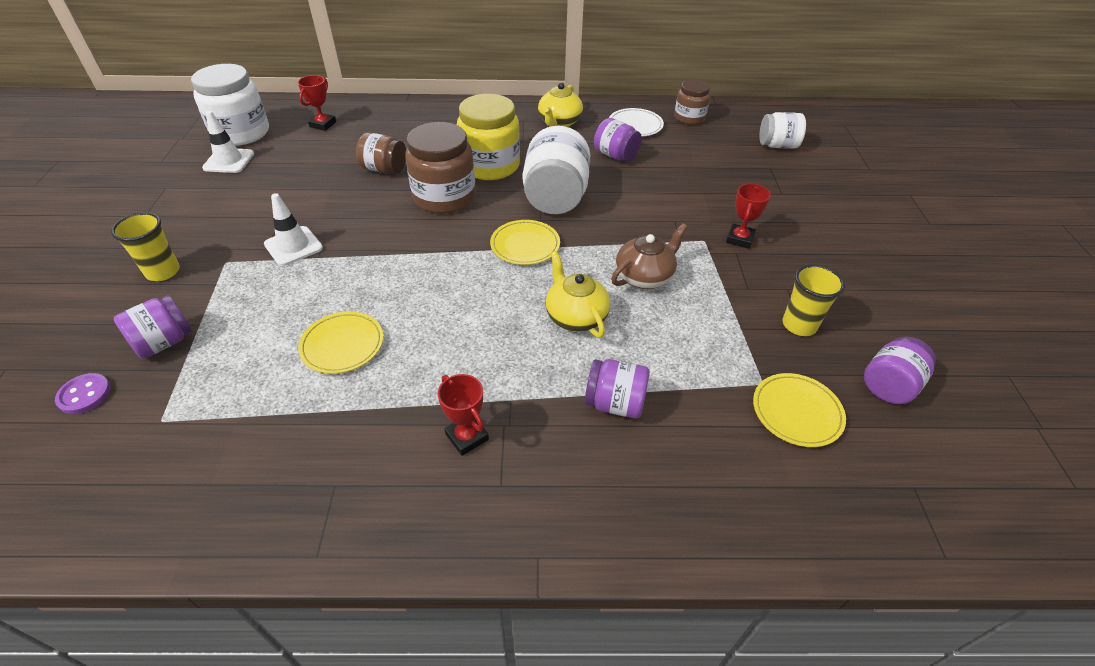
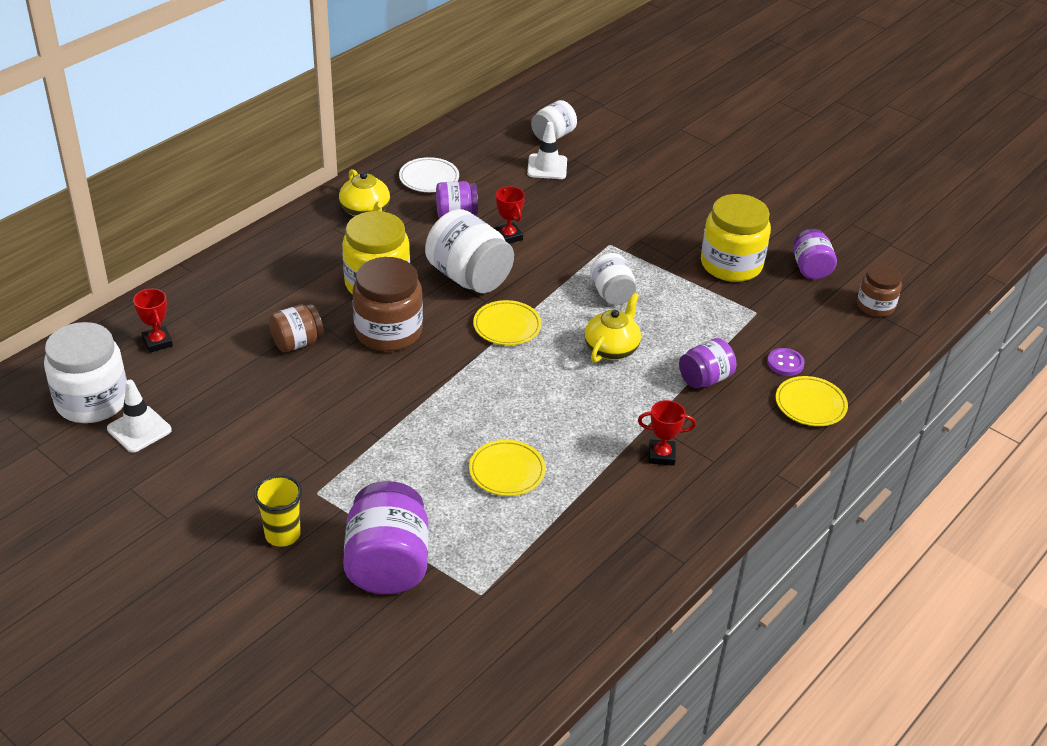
camera: 50 degrees left, 5 degrees down
(84, 395) = (402, 628): purple button -> purple button (785, 363)
(164, 342) = (387, 564): purple jar -> purple jar, size x1.69
(293, 246) = (346, 445): white traffic cone -> white traffic cone (547, 167)
(575, 316) = (611, 348): yellow teapot -> yellow teapot turned 105 degrees clockwise
(644, 276) = (611, 294): brown teapot -> white jar
(689, 117) = (458, 146): brown jar -> brown jar (875, 306)
(739, 239) = (628, 229): red trophy -> red trophy (508, 236)
(796, 412) = (790, 315): yellow plate -> yellow plate (810, 404)
(799, 325) = (731, 264): yellow cup -> yellow jar

